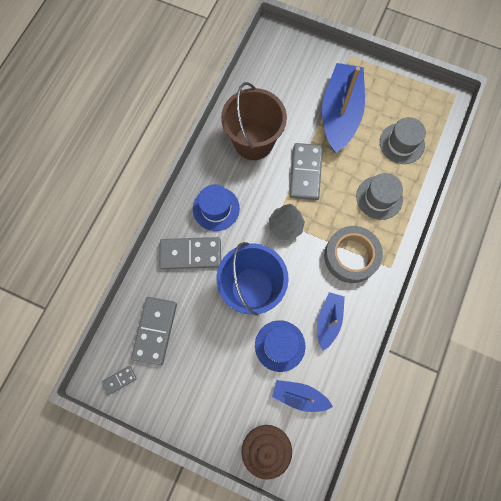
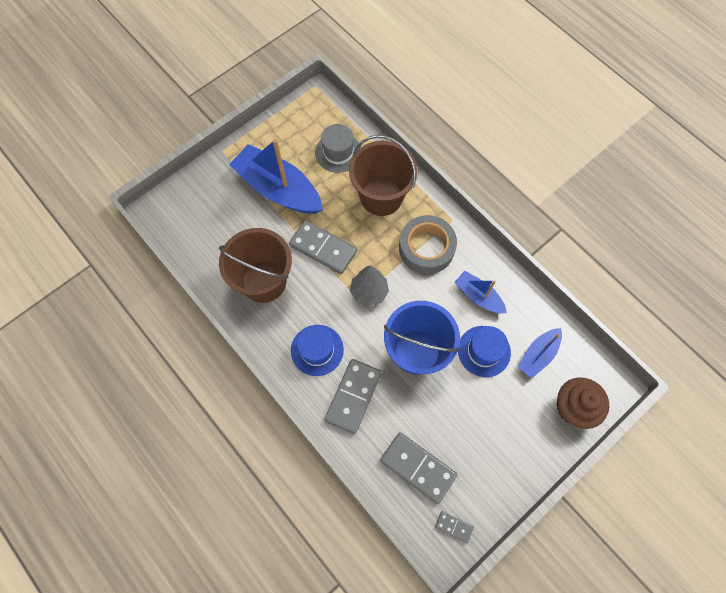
camera: 65 degrees left, 5 degrees down
(119, 380) = (454, 527): grey domino -> grey domino turned 60 degrees counterclockwise
(379, 197) = (381, 197): grey hat -> brown bucket

